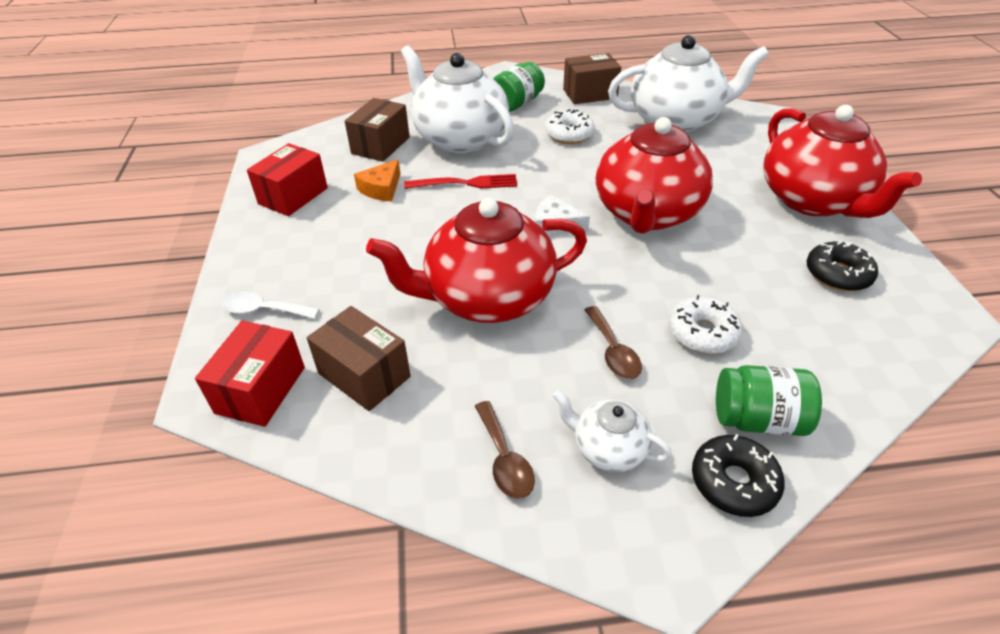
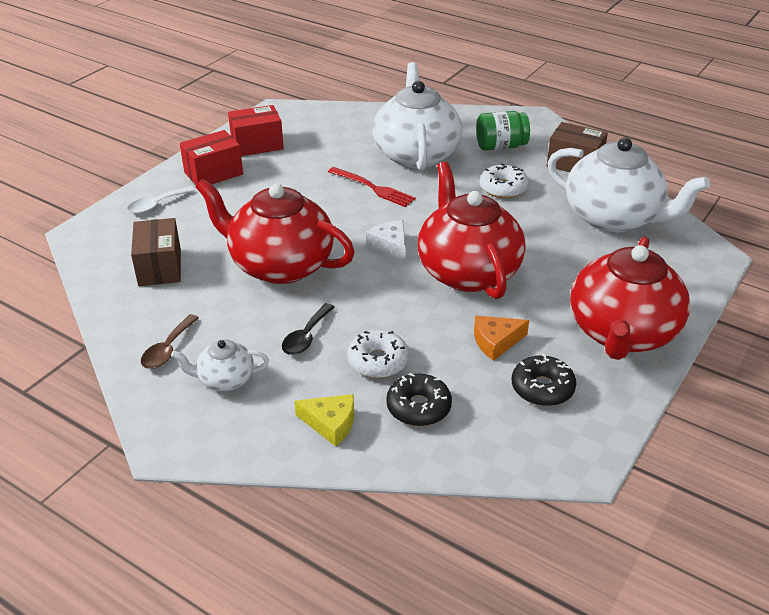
camera: 40 degrees right, 5 degrees down
(260, 390) = (105, 245): red box -> red box (213, 173)
(263, 310) = (156, 205): white spoon -> white spoon turned 90 degrees counterclockwise
(380, 145) = (355, 135): brown box -> none
(381, 189) = (314, 165): orange cheese -> orange cheese (496, 342)
(608, 448) = (225, 380): white teapot -> white teapot turned 75 degrees counterclockwise
(613, 351) = (306, 336): brown spoon -> black spoon
(646, 213) = (467, 272): red teapot -> red teapot turned 105 degrees clockwise
(733, 482) = (264, 439): black donut -> black donut (418, 407)
(758, 419) = (330, 423): green jar -> yellow cheese

